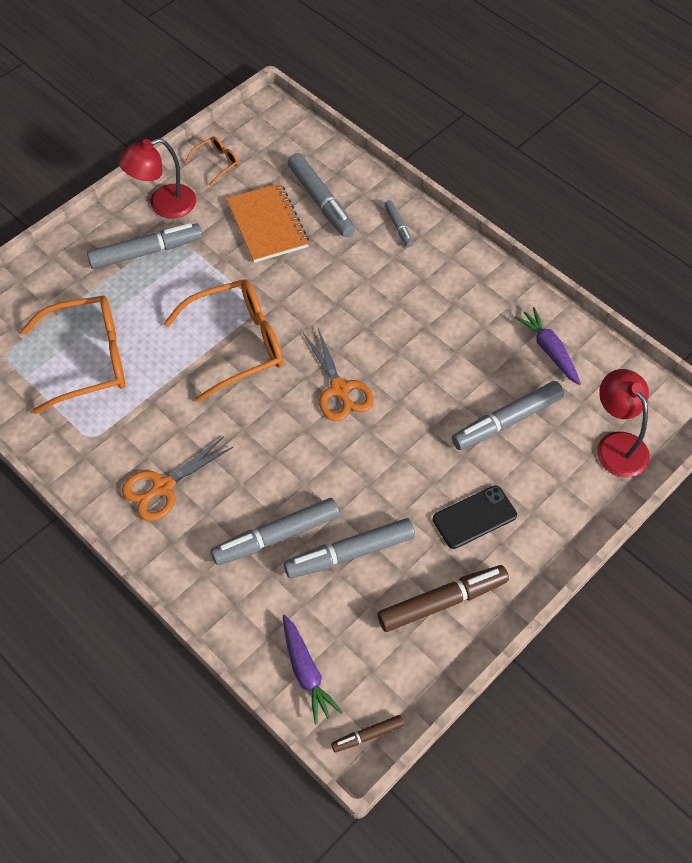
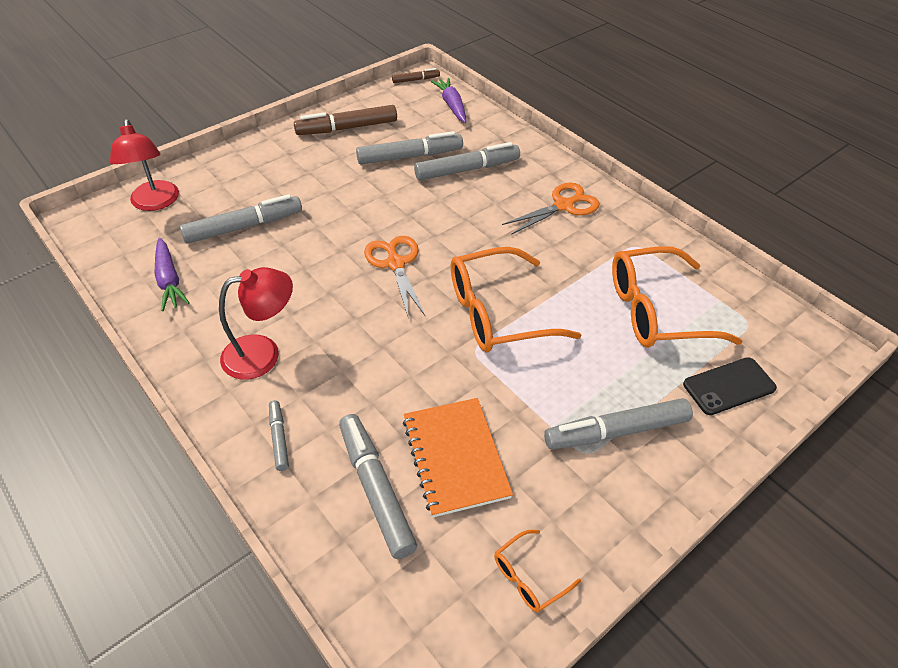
camera: 175 degrees left, 10 degrees down
(163, 205) = (603, 504): red lamp -> red lamp (263, 353)
(474, 517) = (303, 168): black phone -> black phone (729, 386)

